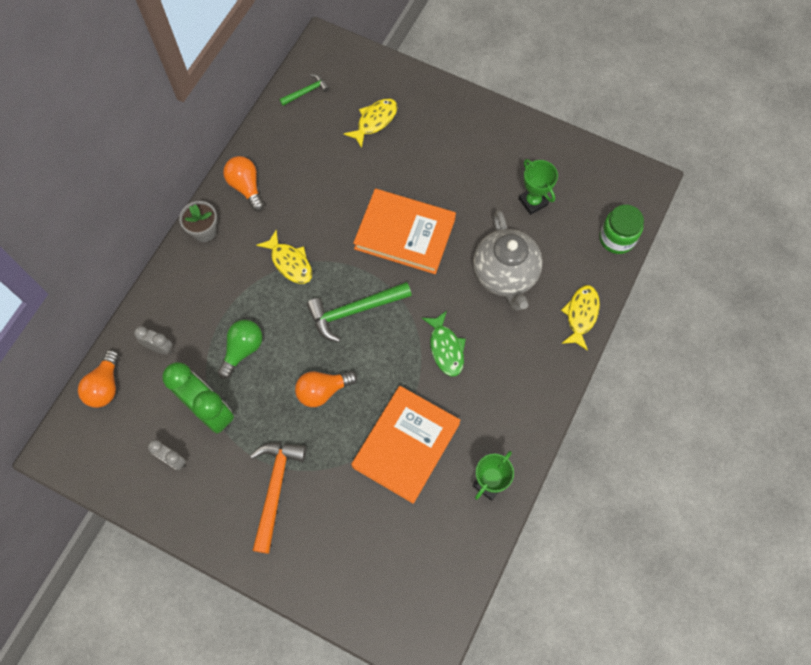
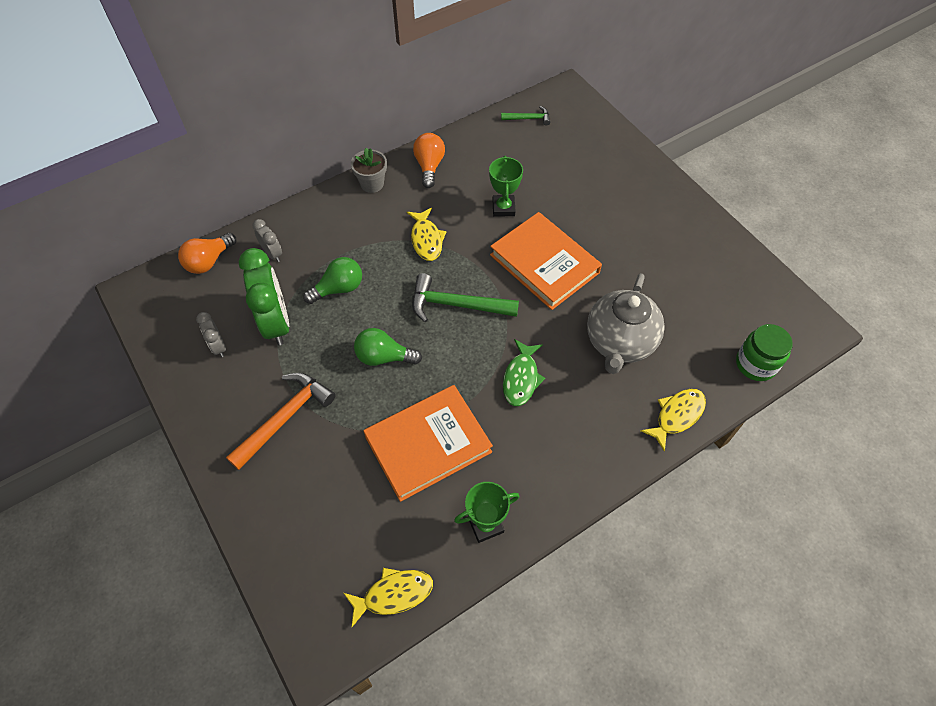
camera: 30 degrees right, 10 degrees down
(323, 391) = (384, 357): orange light bulb -> green light bulb
(374, 121) = (574, 164): yellow fish -> yellow fish (393, 594)
(533, 202) = (685, 293): green trophy -> green trophy (503, 208)

